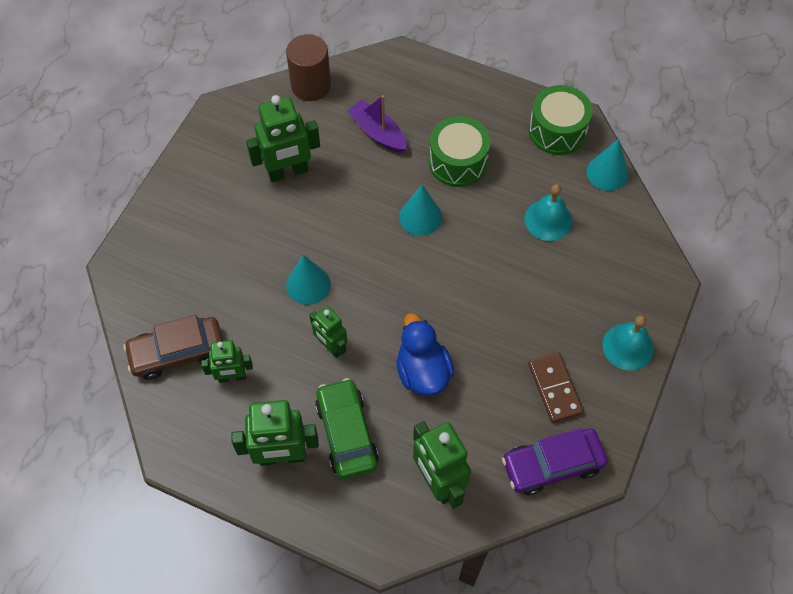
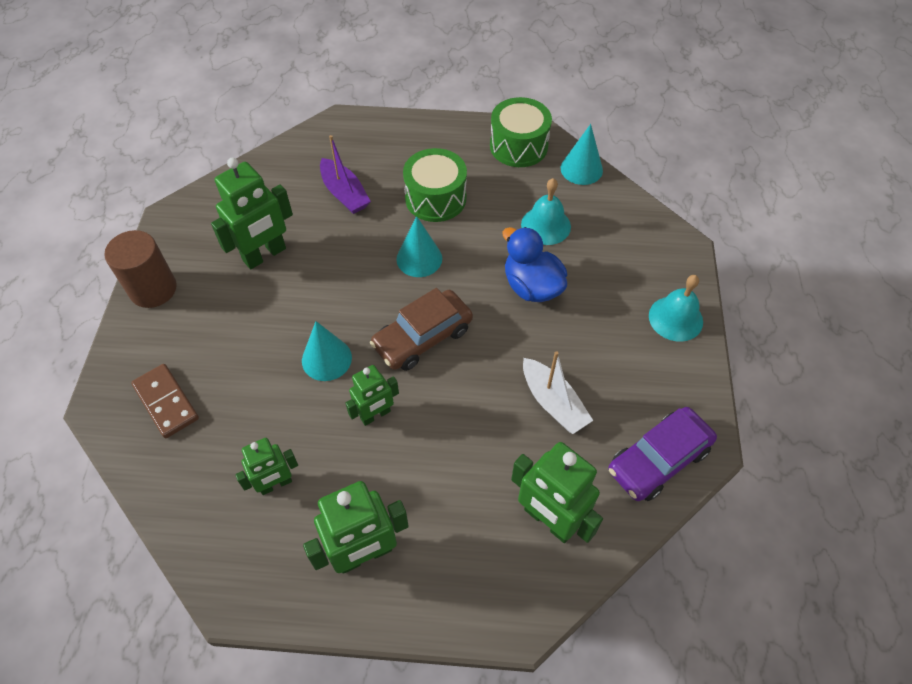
camera: 20 degrees left, 5 degrees down
(177, 352) = (202, 478): brown car -> brown car (422, 337)
(311, 85) = (260, 169): brown cylinder -> brown cylinder (153, 289)
(331, 346) = (375, 415): green robot -> green robot turned 60 degrees counterclockwise
(346, 433) = (428, 502): green car -> none
(377, 133) = (344, 193): purple boat -> purple boat turned 150 degrees counterclockwise
(423, 372) = (484, 409): blue duck -> blue duck (532, 286)
(484, 386) = (553, 402): none -> white boat
(554, 388) = (624, 382): brown domino -> brown domino (166, 402)

